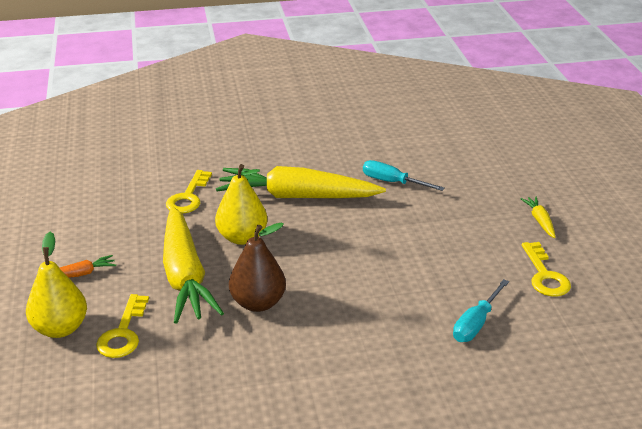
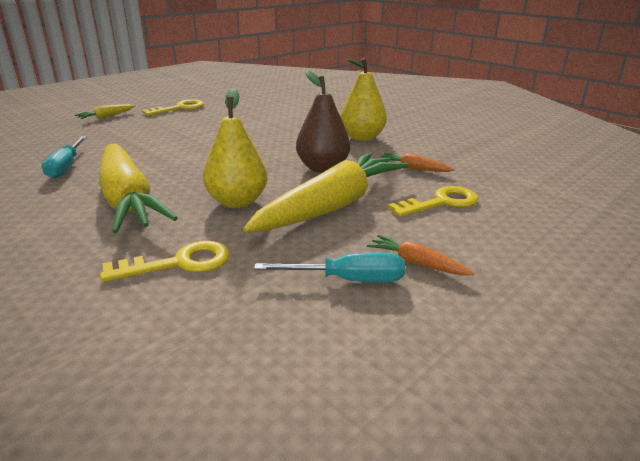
camera: 125 degrees left, 5 degrees down
(60, 328) = (491, 232): yellow pear -> yellow pear (362, 137)
(195, 359) = (414, 168): none -> orange carrot
(476, 324) = (253, 114): turquoise screwdriver -> turquoise screwdriver (348, 280)

